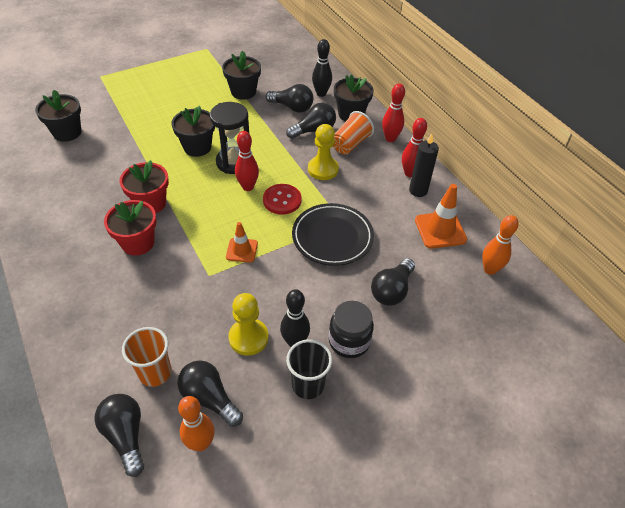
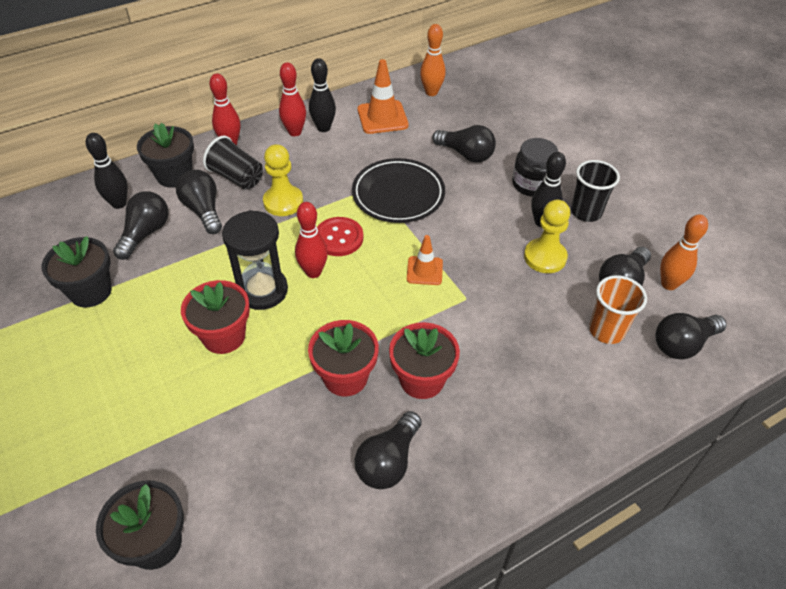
camera: 90 degrees left, 0 degrees up
(80, 223) = (388, 461): none -> black light bulb
(197, 147) = (224, 336): black flower pot -> red flower pot
(350, 144) = (237, 177): orange cup -> black cup
(418, 190) = (323, 128): black candle -> black bowling pin

